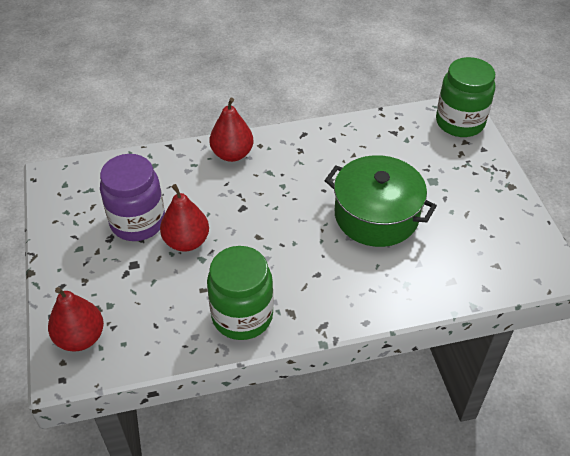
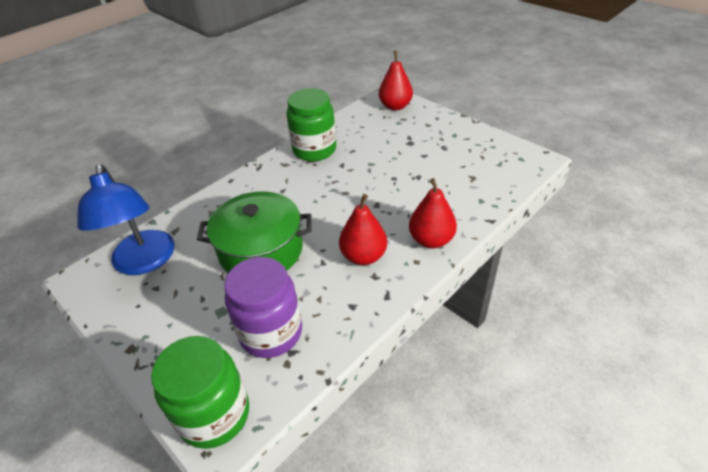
camera: 150 degrees right, 5 degrees down
(138, 222) = (439, 162): purple jar -> purple jar (271, 332)
(186, 241) = (392, 167): red pear -> red pear (363, 256)
(489, 257) = (144, 262): none -> blue lamp

